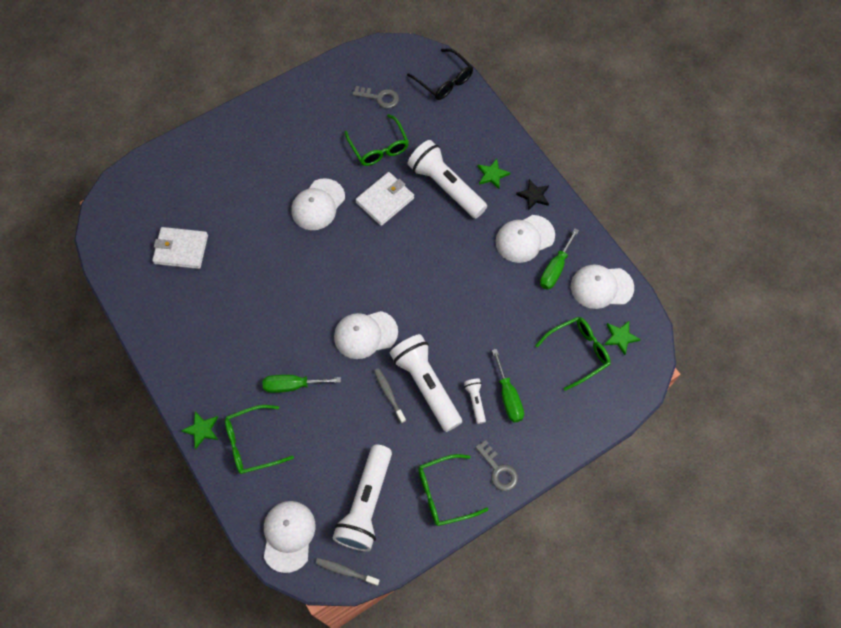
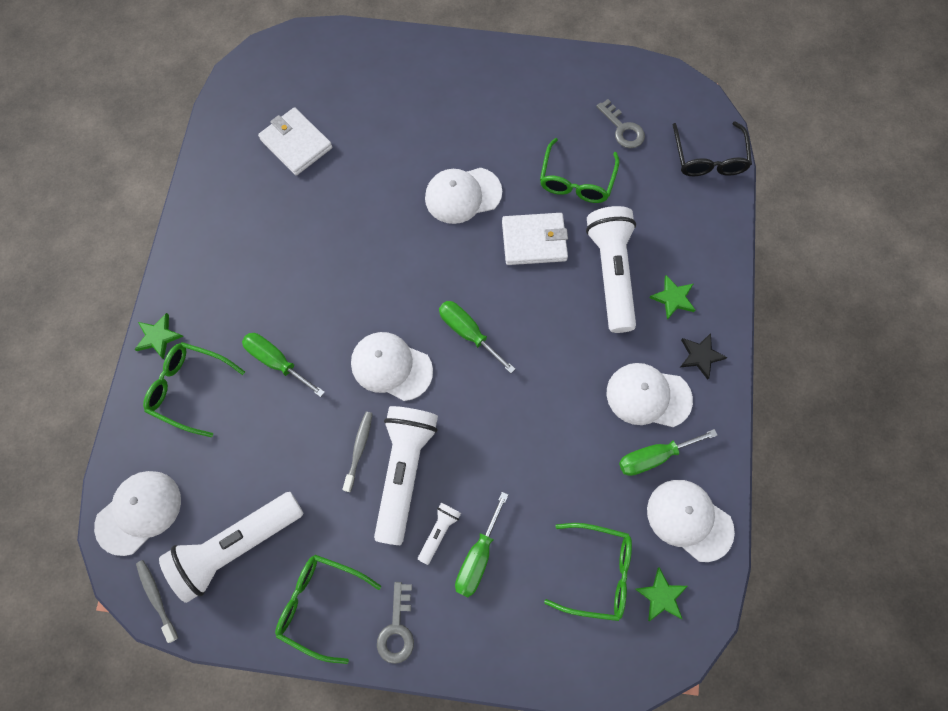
camera: 40 degrees right, 5 degrees up
(393, 281) = (468, 332): none -> green screwdriver

